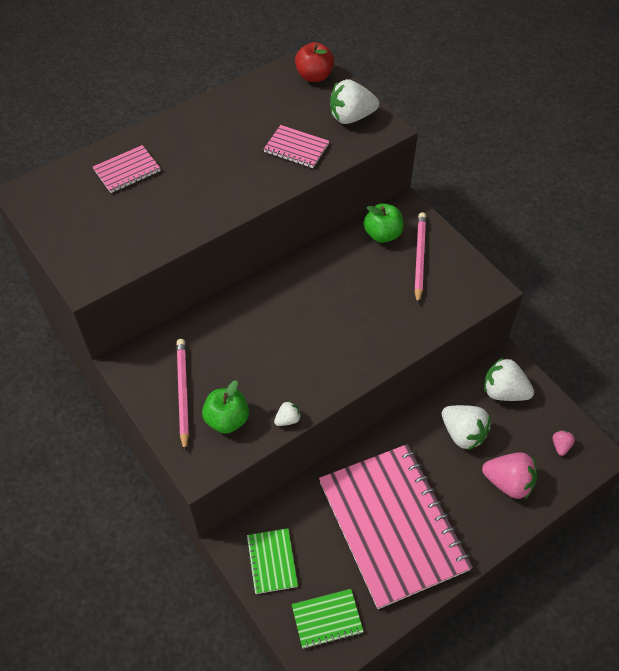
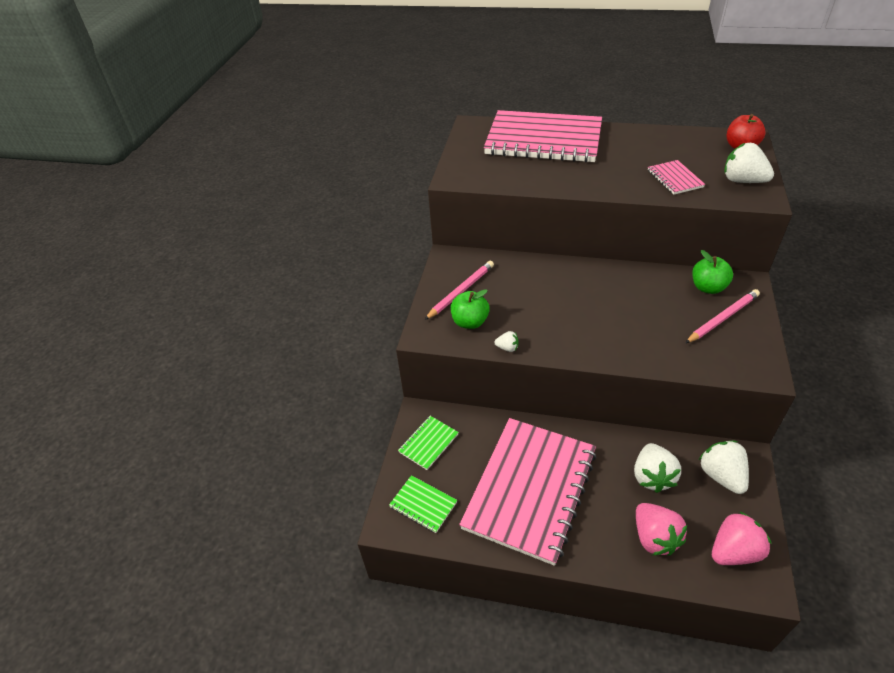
camera: 50 degrees right, 10 degrees down
(127, 170) = (543, 140): pink notebook -> pink notebook, size x2.43
(560, 446) = (734, 551): pink strawberry -> pink strawberry, size x2.05

